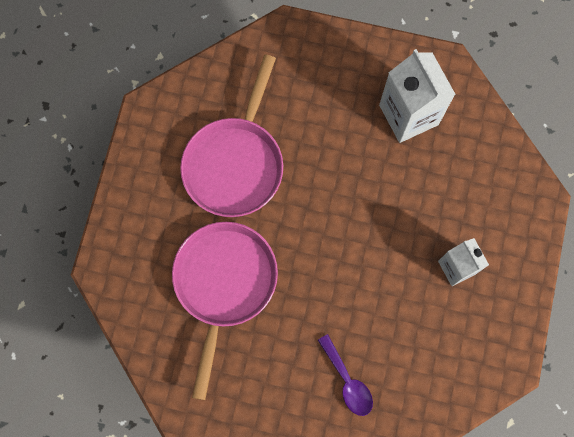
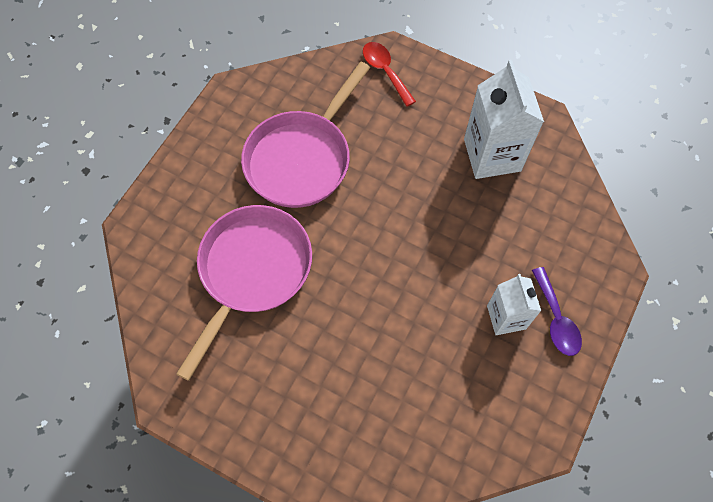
camera: 15 degrees right, 10 degrees down
(287, 52) = (385, 71): none -> red spoon
(347, 381) = (353, 407): purple spoon -> purple spoon (556, 319)

